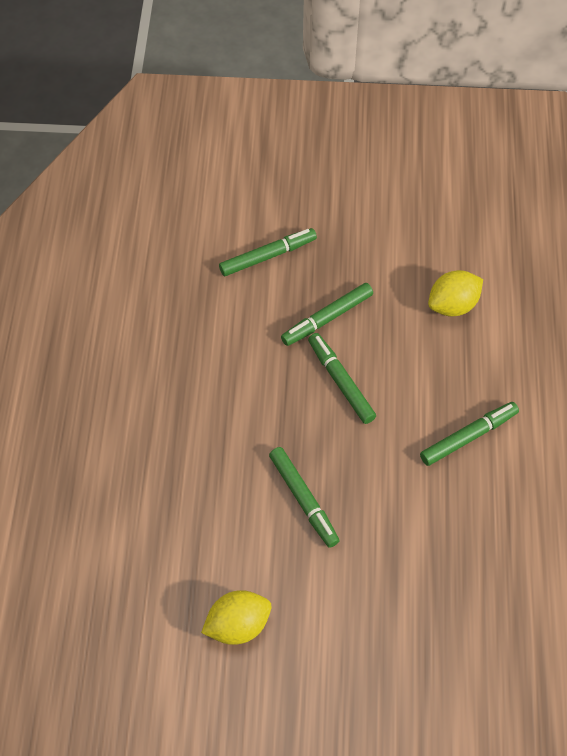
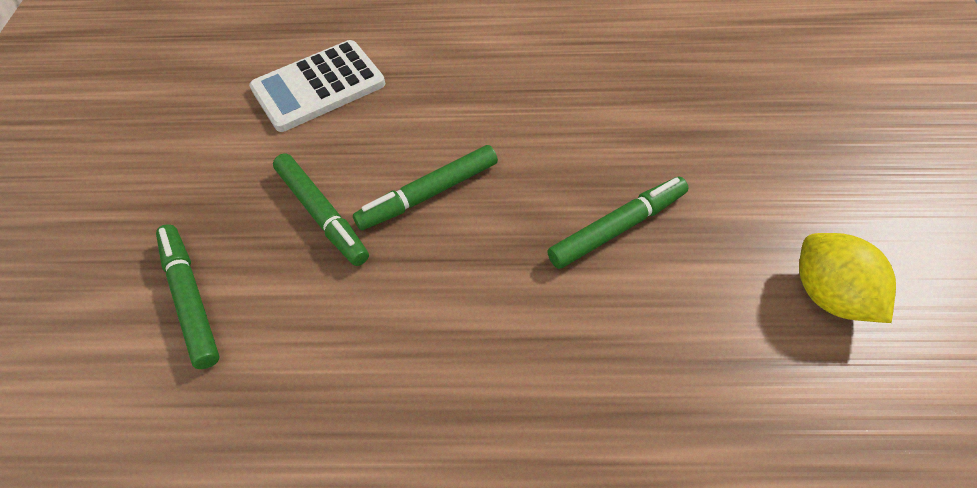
camera: 90 degrees left, 5 degrees down
(452, 305) = (318, 86): yellow lemon -> white calculator
(468, 437) = (504, 72): green marker -> none

